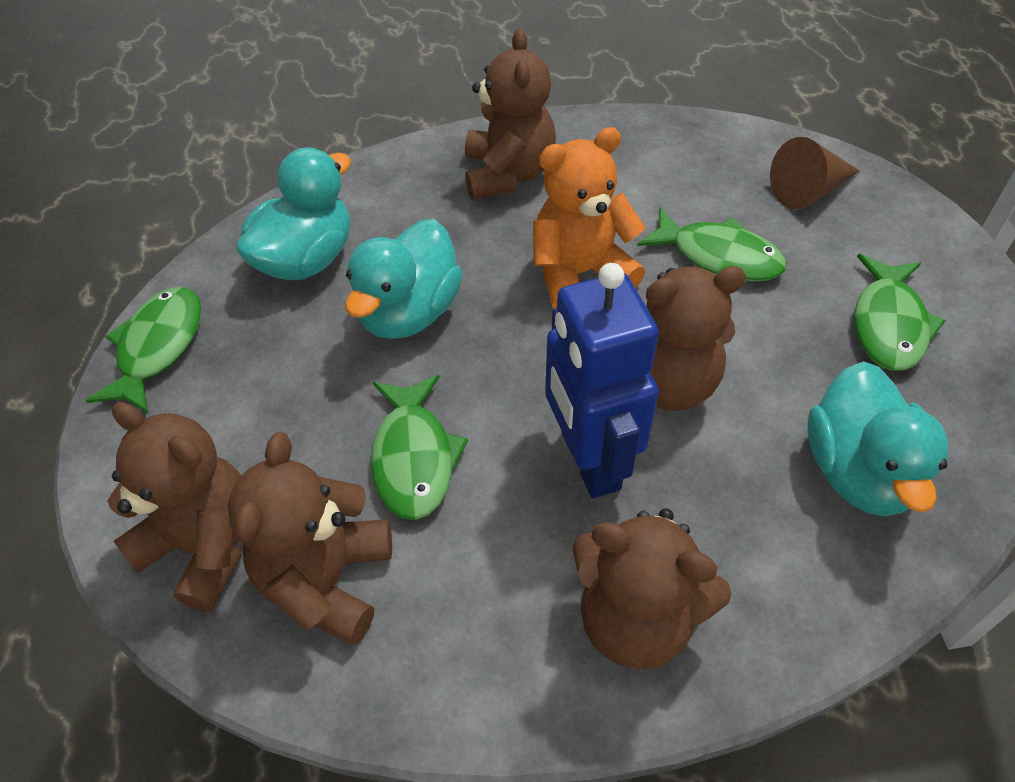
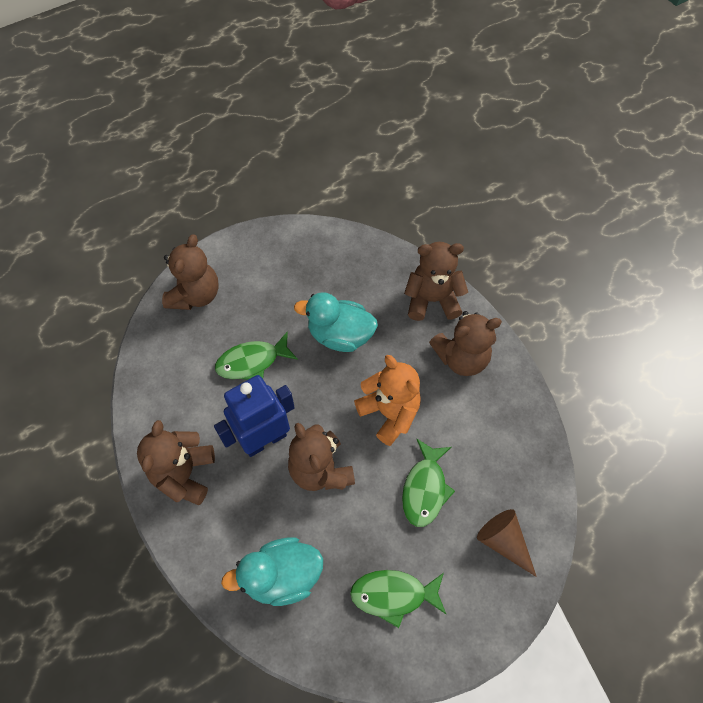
camera: 75 degrees right, 10 degrees up
(158, 347) = (293, 237): green fish -> none
(306, 259) = (364, 278): turquoise duck -> none
(327, 580) = (186, 345): brown teddy bear -> brown teddy bear (432, 300)

